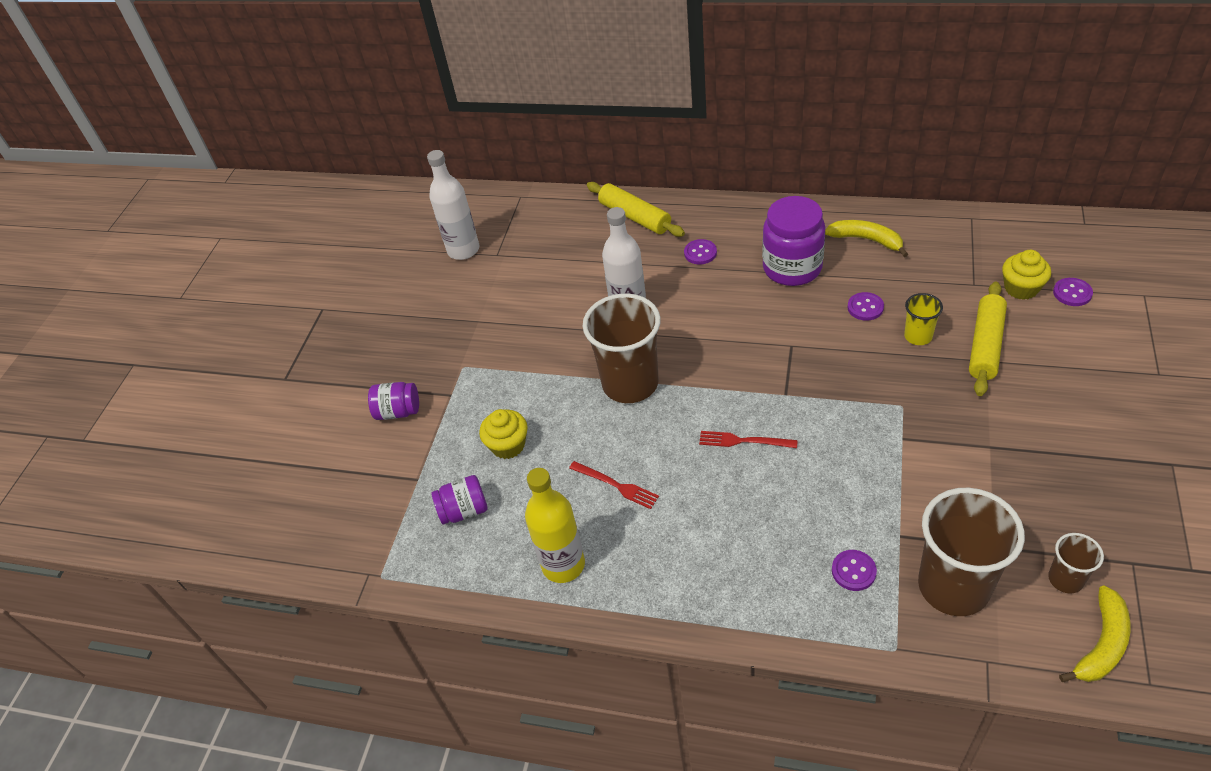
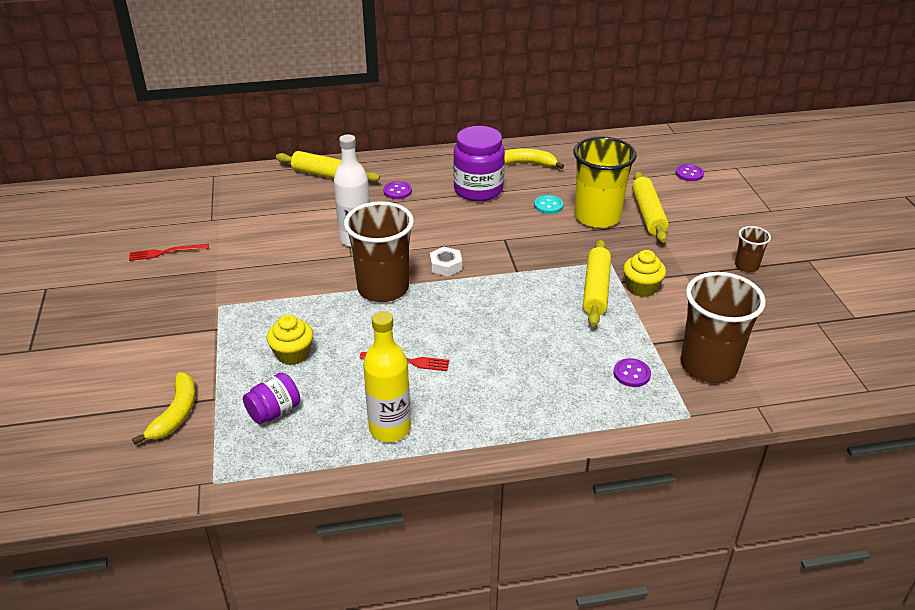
camera: 30 degrees left, 10 degrees down
(398, 411) = (168, 351): purple jar -> none
(463, 250) = (176, 221): white bottle -> none
(709, 368) = (445, 265): none -> white nut
(744, 441) = (500, 308): red fork -> red fork (166, 252)
(865, 307) = (548, 205): purple button -> turquoise button
(867, 442) = (596, 289): none -> yellow rolling pin
(918, 336) = (597, 217): yellow cup -> yellow cup, size x2.09
(1021, 288) = (653, 176): yellow cupcake -> yellow cupcake (641, 287)
(1065, 579) = (780, 342): brown cup -> brown cup (746, 266)
(1101, 644) = (825, 375): yellow banana -> yellow banana (176, 413)

